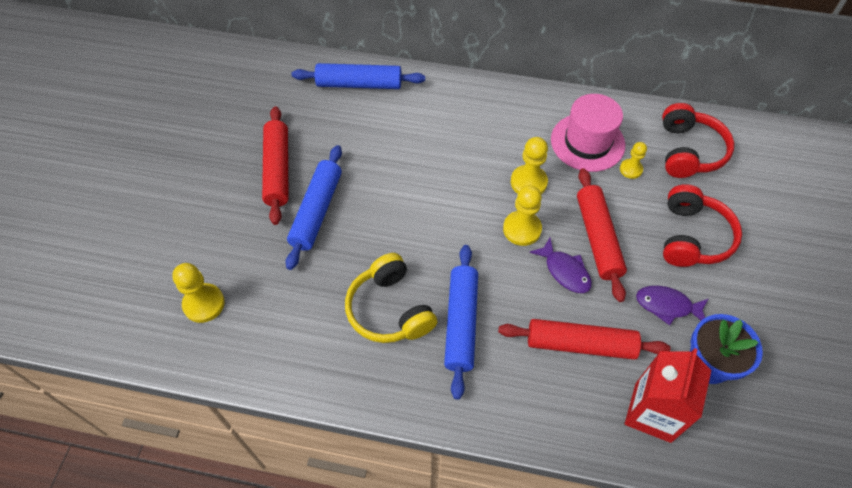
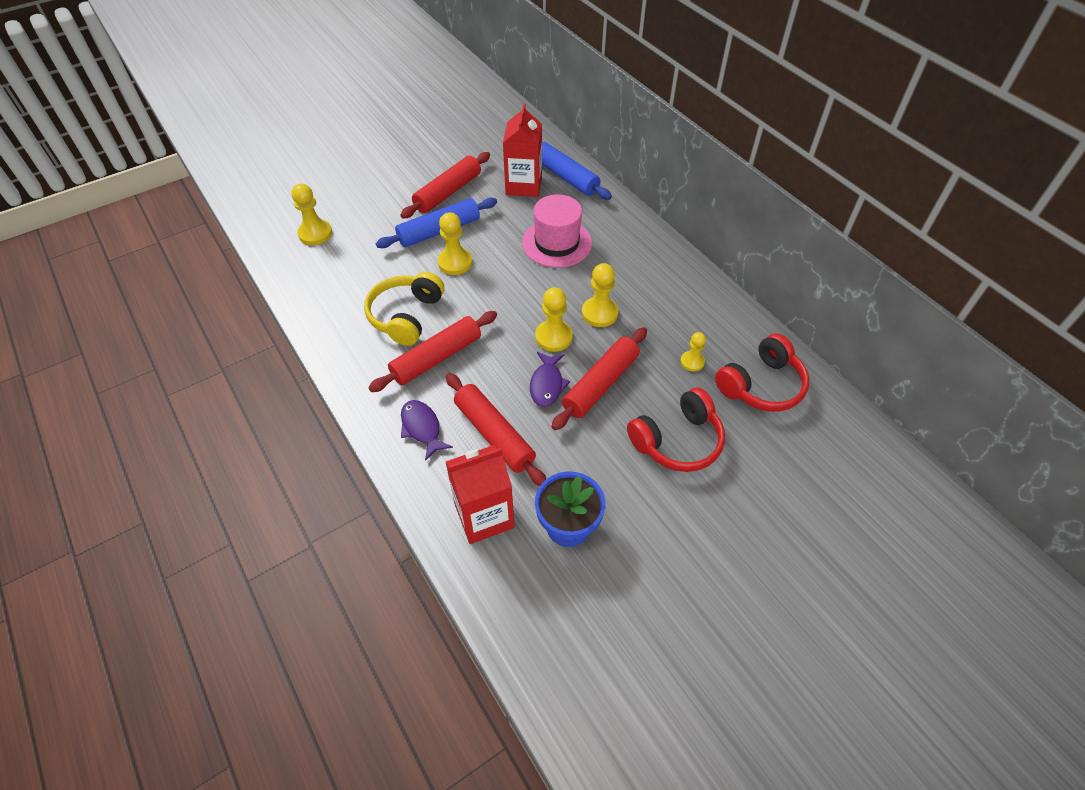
camera: 45 degrees right, 5 degrees down
(335, 116) = (524, 185): none -> red carton
(368, 229) = (455, 262): none -> yellow pawn
(461, 323) = (436, 358): blue rolling pin -> red rolling pin
(587, 142) = (682, 320): pink hat -> pink hat (557, 243)
(667, 306) = (590, 465): purple fish -> purple fish (422, 428)

